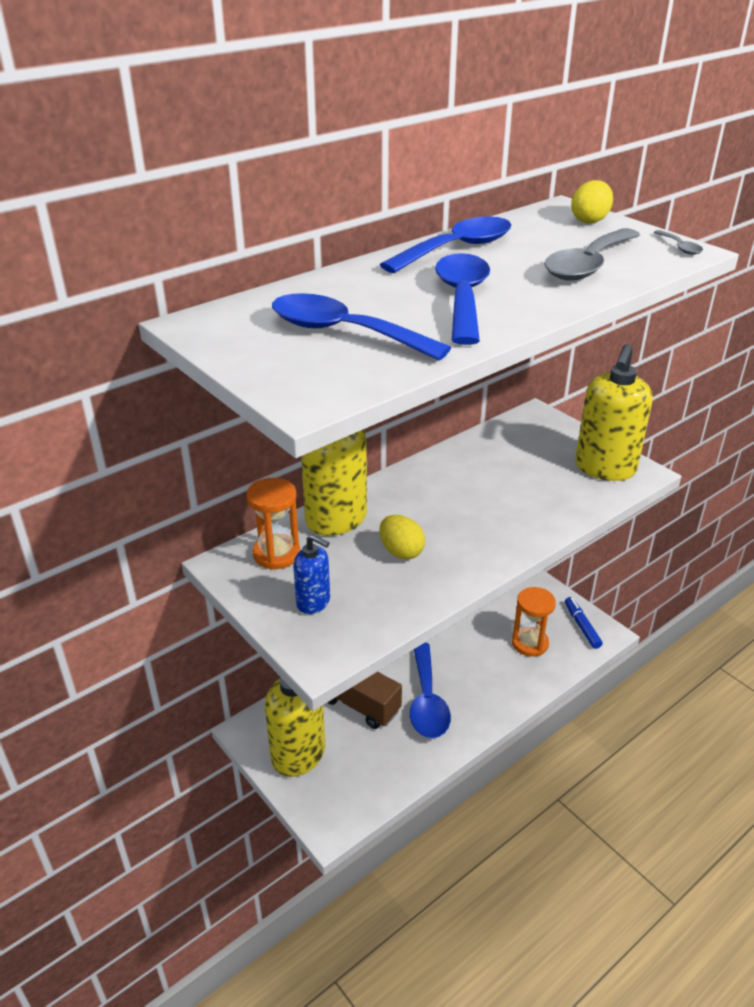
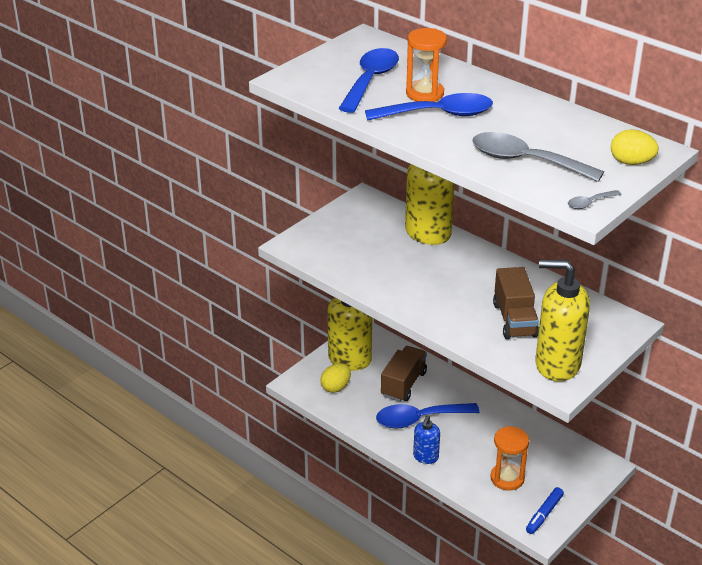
camera: 80 degrees right, 0 degrees up
(276, 554) = (381, 215): orange hourglass -> orange hourglass (424, 93)
(313, 602) = (338, 236): blue soap dispenser -> blue soap dispenser (425, 457)
(401, 552) = (401, 265): yellow egg -> yellow egg (336, 387)
(457, 249) = (530, 108): blue spoon -> none
(525, 482) = (514, 320): none -> brown truck
(582, 626) = (544, 514): blue marker -> blue marker turned 150 degrees clockwise

